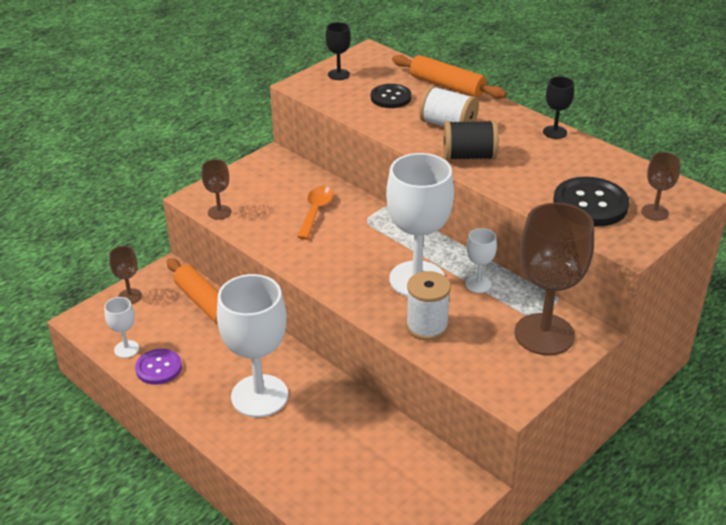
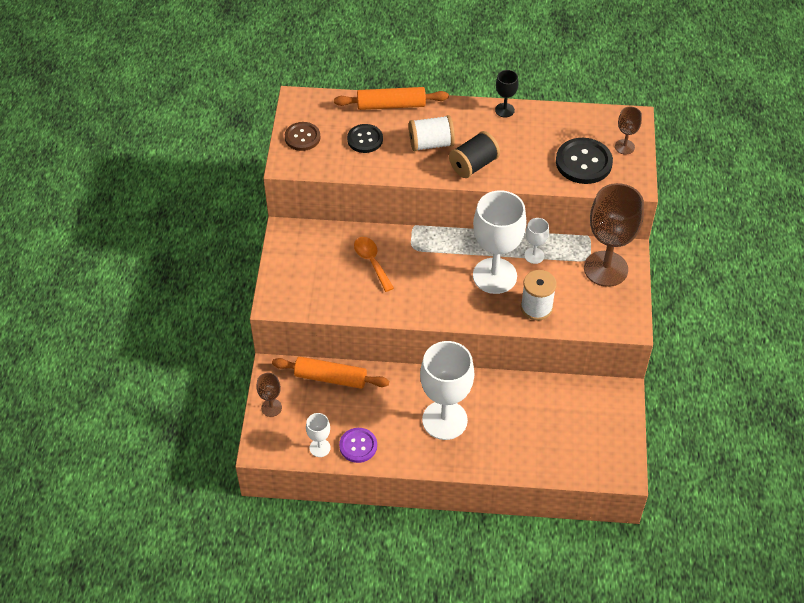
camera: 40 degrees left, 15 degrees up
(219, 212) = (306, 304): brown goblet -> none
(338, 74) = (302, 137): black goblet -> brown button

